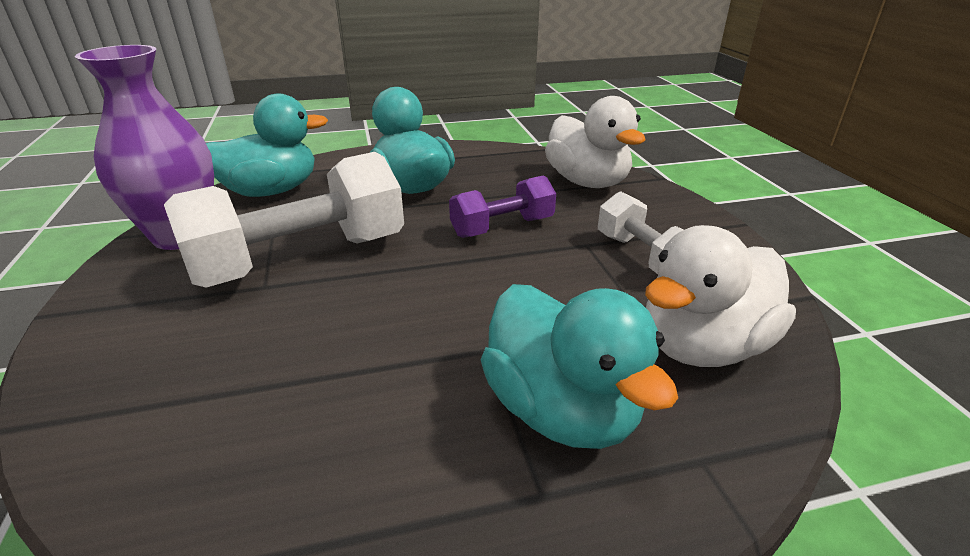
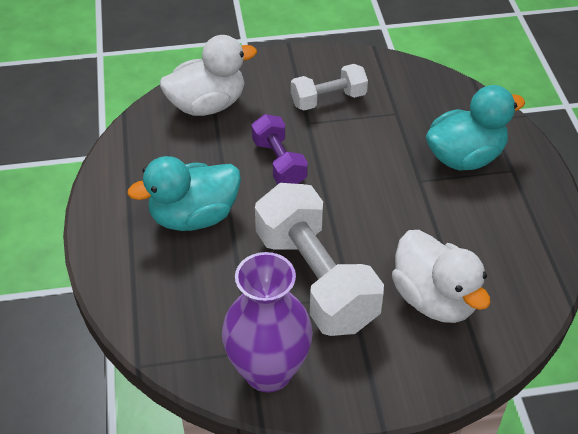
camera: 85 degrees left, 15 degrees up
(270, 191) = (182, 323): turquoise duck -> none
(702, 346) = (417, 98): white duck -> white duck (434, 299)

